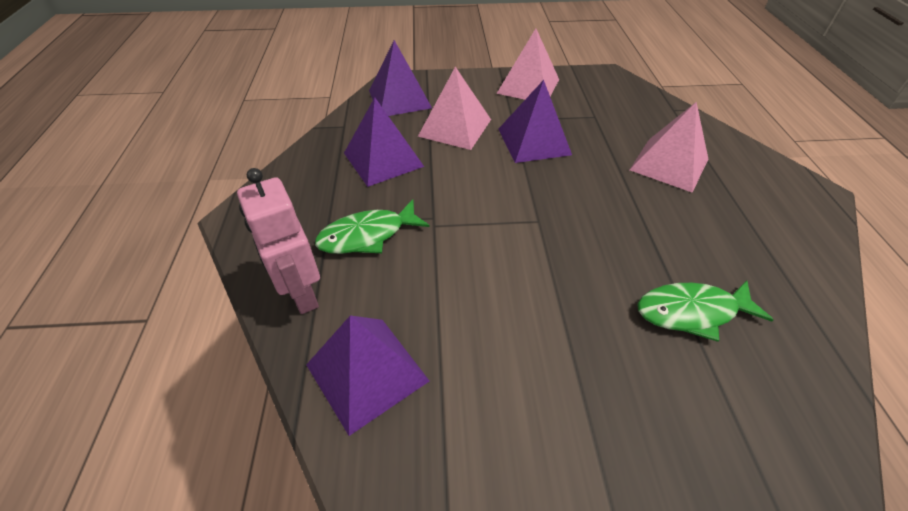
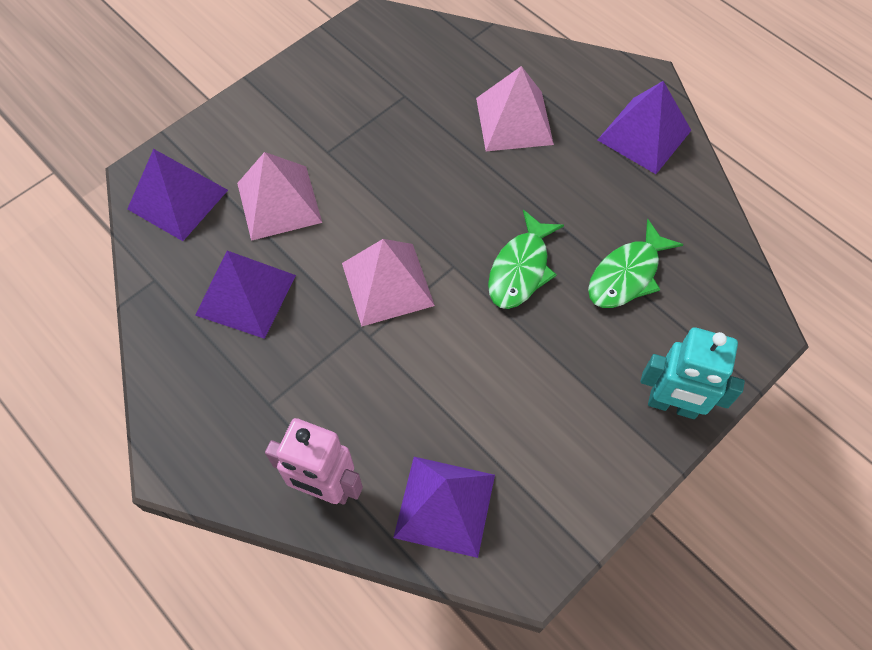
camera: 40 degrees left, 15 degrees up
(367, 235) = (321, 391): green fish -> green fish (520, 269)
(528, 86) = (303, 90): pink pyramid -> pink pyramid (387, 284)
(534, 141) = (374, 170): purple pyramid -> purple pyramid (644, 135)
(656, 452) = (672, 405): none -> turquoise robot

